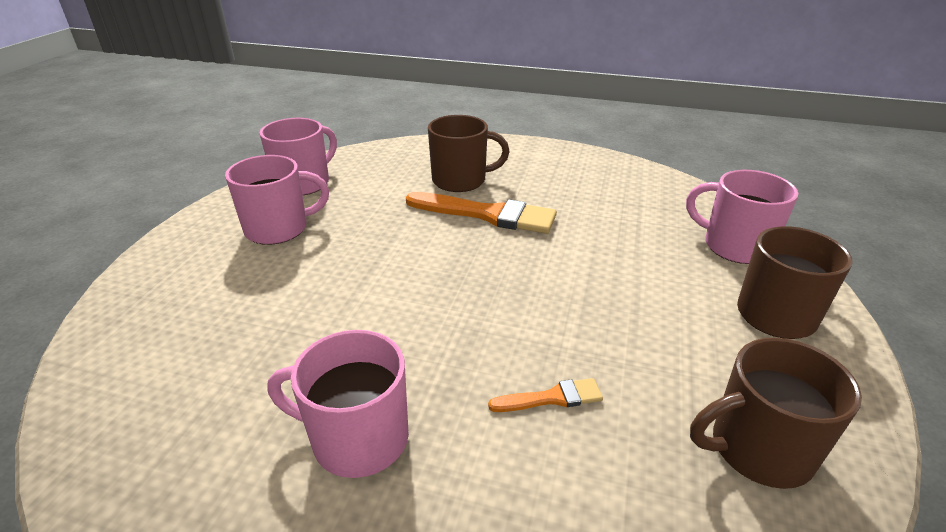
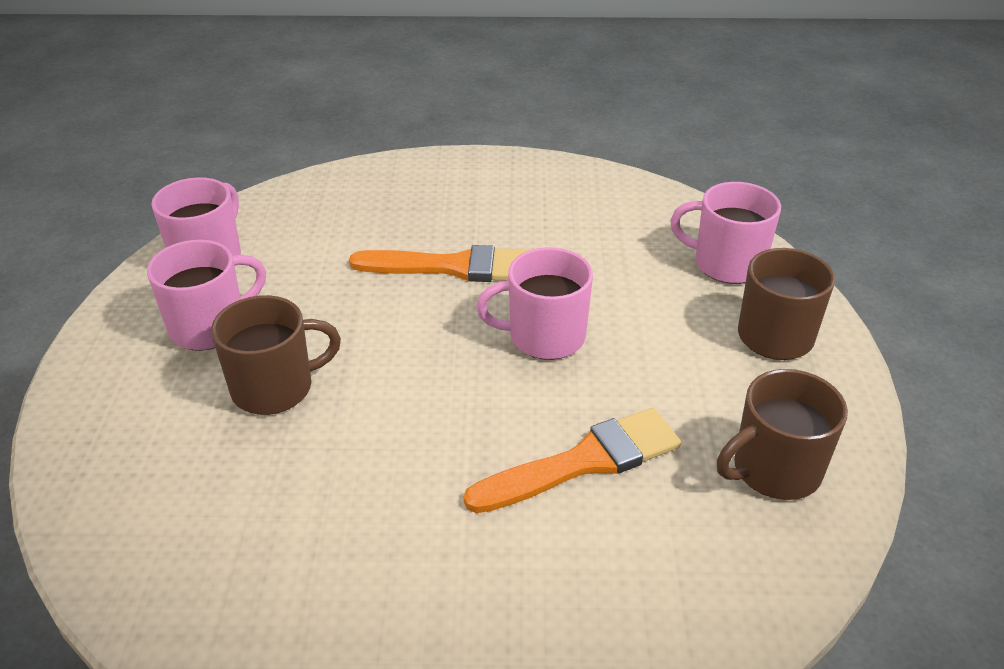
camera: 15 degrees left, 5 degrees up
(357, 438) = (412, 538): pink mug -> pink mug (544, 337)
(461, 180) = (404, 224): brown mug -> brown mug (275, 388)
(552, 398) = (584, 462): orange brush -> orange brush, size x2.04

